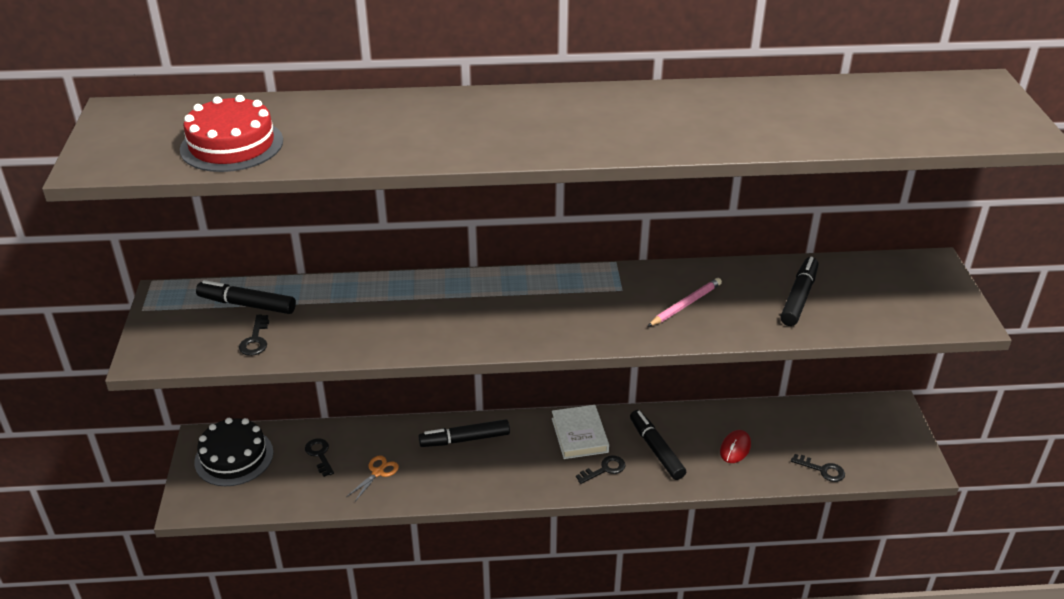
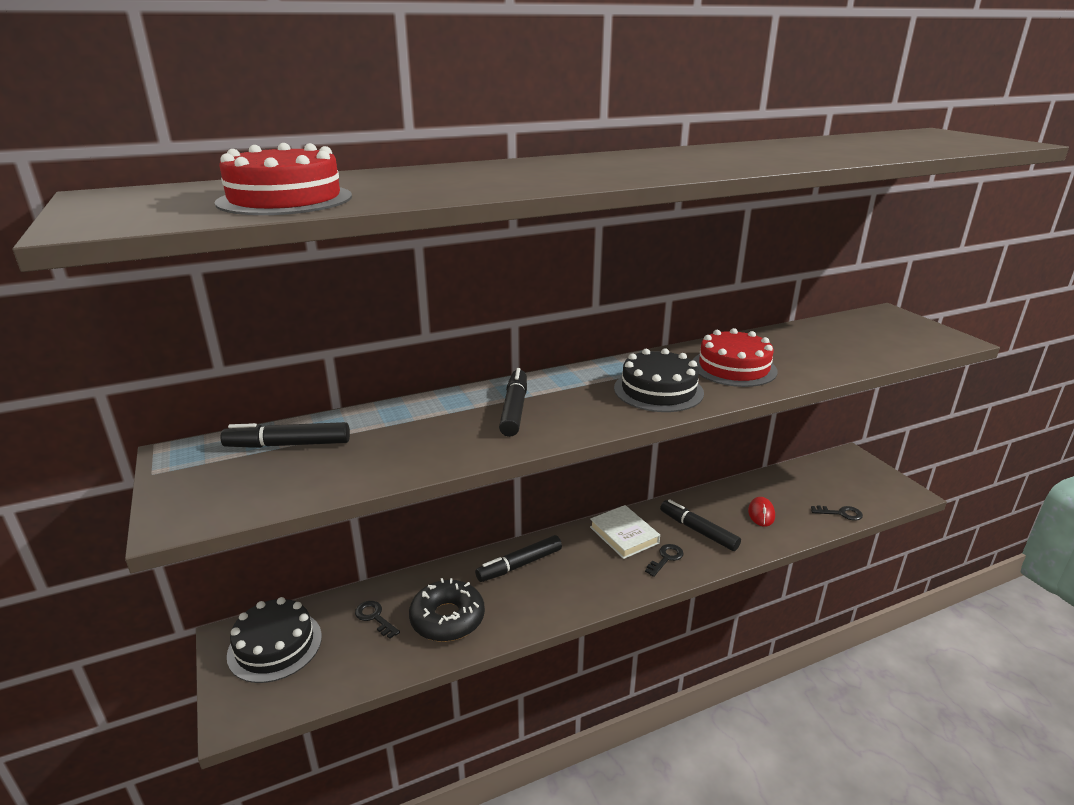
camera: 20 degrees left, 10 degrees down
(255, 340) = (317, 474): black key -> none
(378, 472) = (447, 618): orange scissors -> black donut
(588, 316) = (658, 390): none -> black cake
(685, 304) = (733, 367): pink pencil -> red cake
(799, 297) = (818, 348): black marker -> black marker (514, 409)

